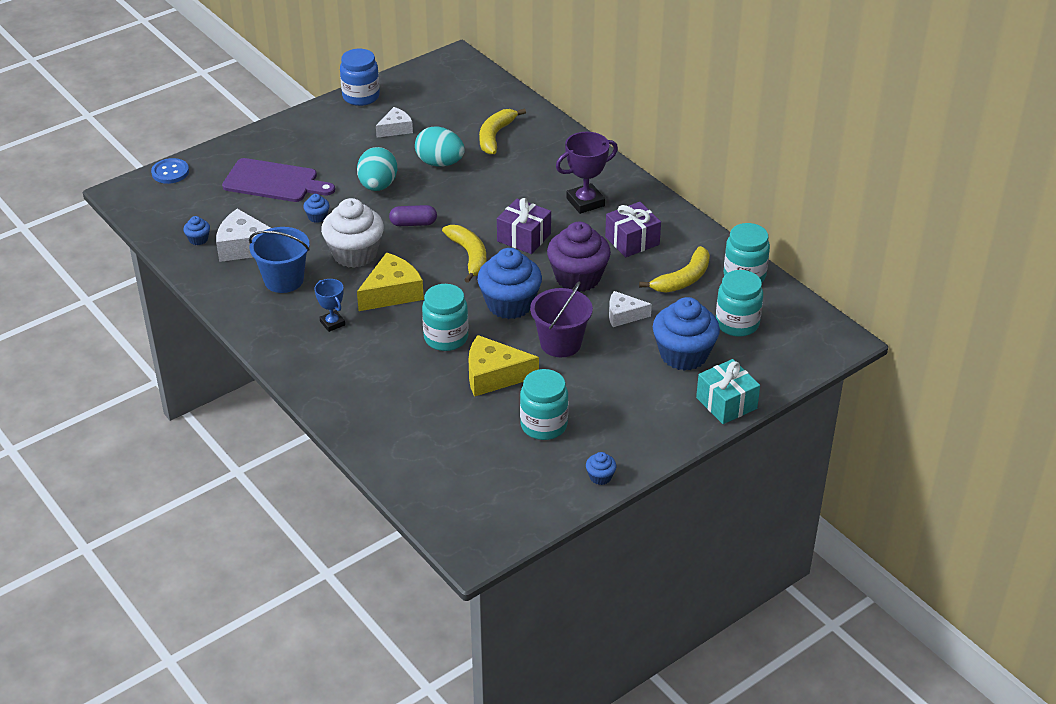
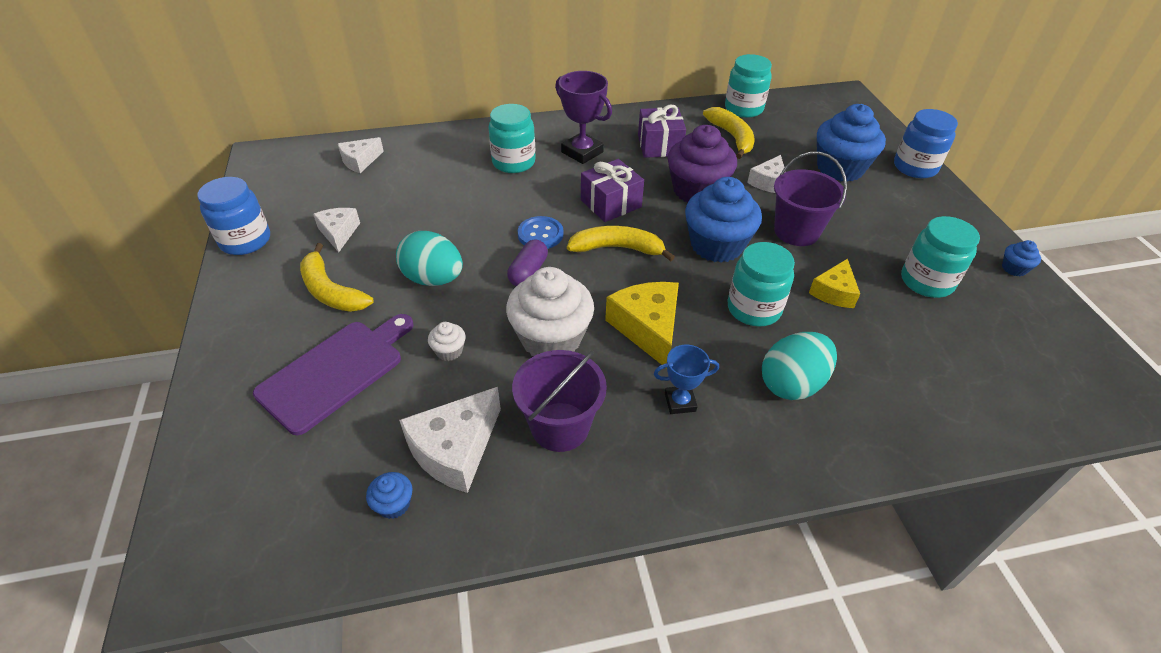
camera: 65 degrees left, 5 degrees up
(170, 172) = (192, 492): blue button -> blue button (540, 234)
(284, 280) = (560, 426): blue bucket -> purple bucket
(317, 217) = (449, 351): blue cupcake -> white cupcake
(440, 163) = (435, 220): turquoise egg -> turquoise egg (792, 384)
(483, 102) = (360, 161): none -> white cheese
(494, 375) = (834, 292): yellow cheese -> yellow cheese, size x0.63
(495, 136) = (426, 171): yellow banana -> yellow banana (331, 291)
(585, 202) = (582, 152): purple trophy -> purple trophy turned 45 degrees counterclockwise
(726, 403) = (915, 167): turquoise gift -> blue jar
(737, 324) = (807, 131): turquoise jar -> turquoise jar (513, 162)

